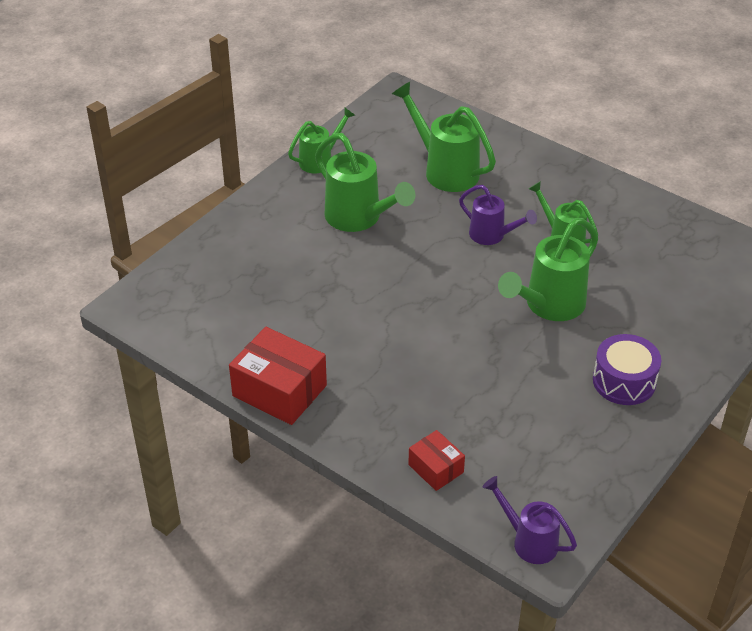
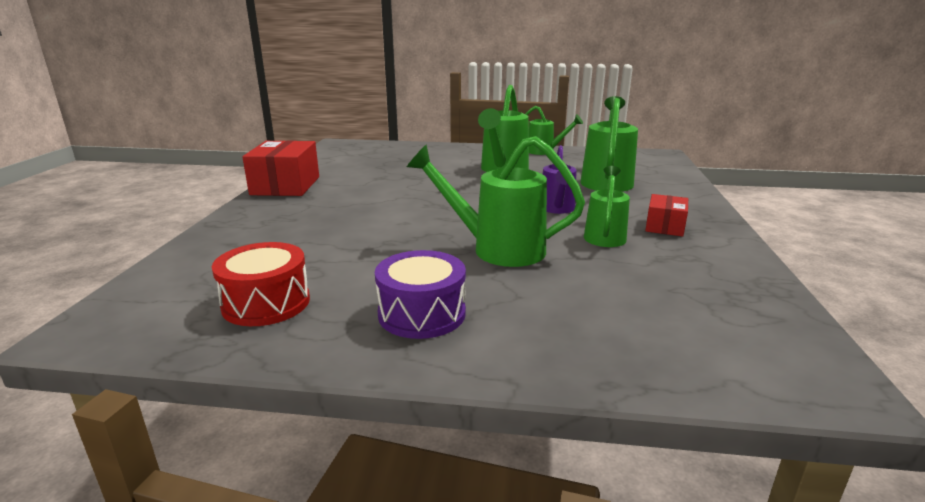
camera: 60 degrees right, 20 degrees down
(436, 468) = (217, 249): red box -> red box (665, 226)
(529, 541) = (112, 314): purple watering can -> none
(562, 454) = (266, 303): none -> red drum

